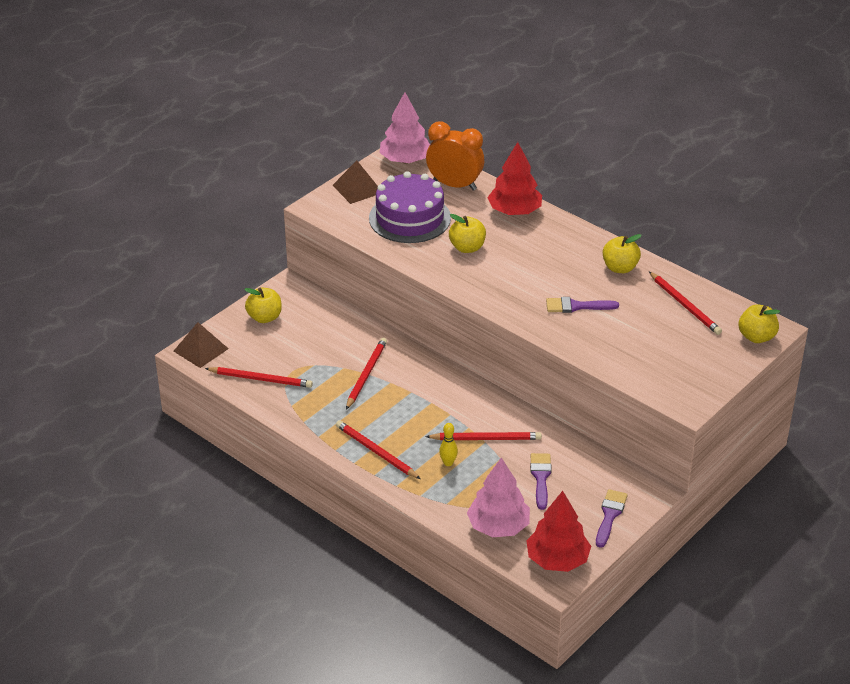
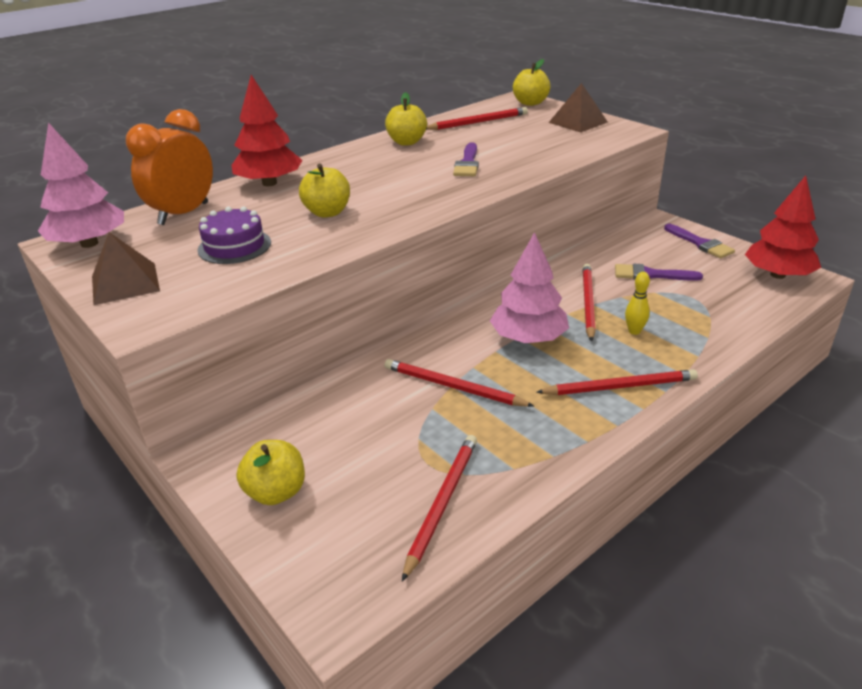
camera: 80 degrees left, 5 degrees down
(201, 349) = (335, 591): brown pyramid -> brown pyramid (578, 122)
(376, 452) = (619, 386): red pencil -> red pencil turned 150 degrees counterclockwise
(409, 218) = (234, 246): purple cake -> purple cake, size x0.59
(498, 526) = (738, 305): pink tree -> pink tree (528, 338)
(610, 515) = (700, 243): purple brush -> purple brush turned 150 degrees counterclockwise

